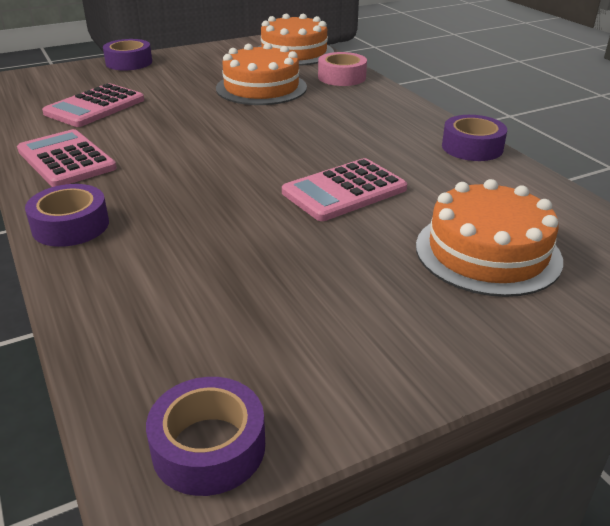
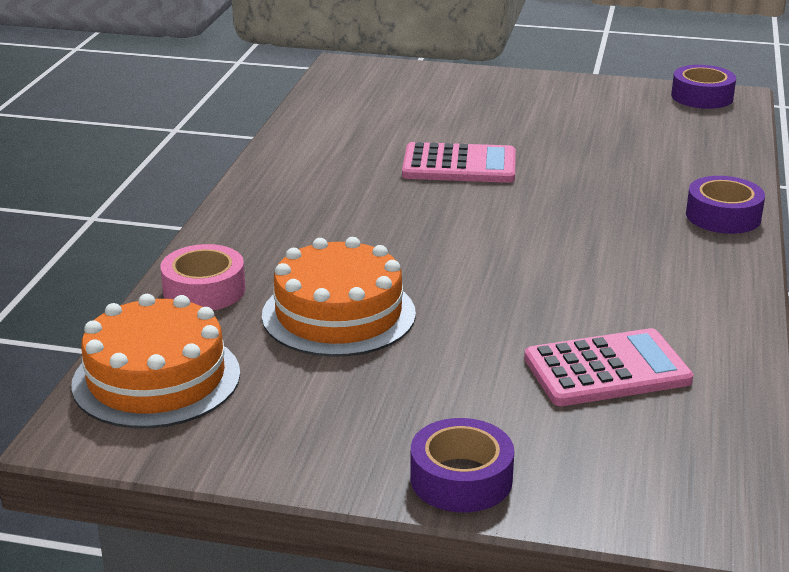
camera: 140 degrees left, 5 degrees down
(66, 159) = (695, 289): pink calculator -> none
(472, 147) = (280, 158): purple tape -> none
(487, 252) = (434, 104): orange cake -> none

